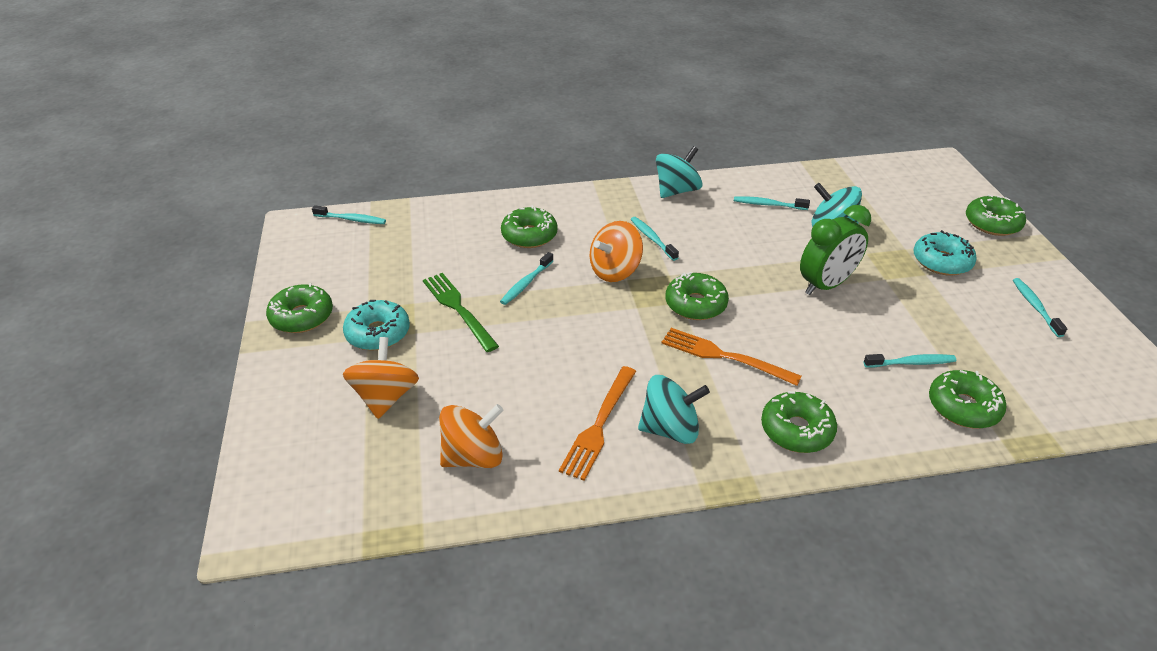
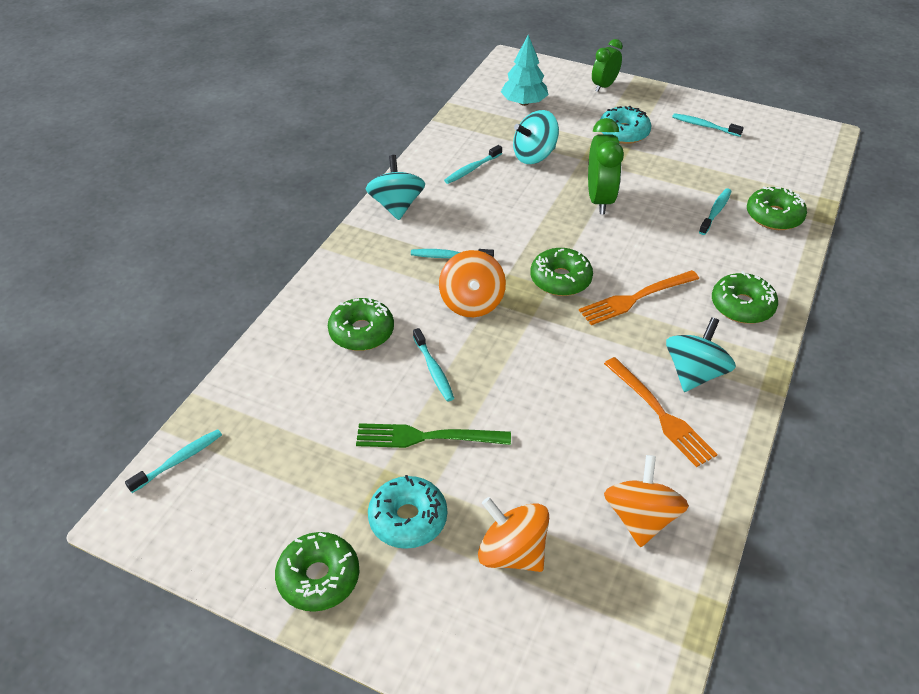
camera: 55 degrees left, 5 degrees up
(894, 192) = (524, 102): none -> turquoise tree
(992, 223) = (604, 86): green donut -> green clock

